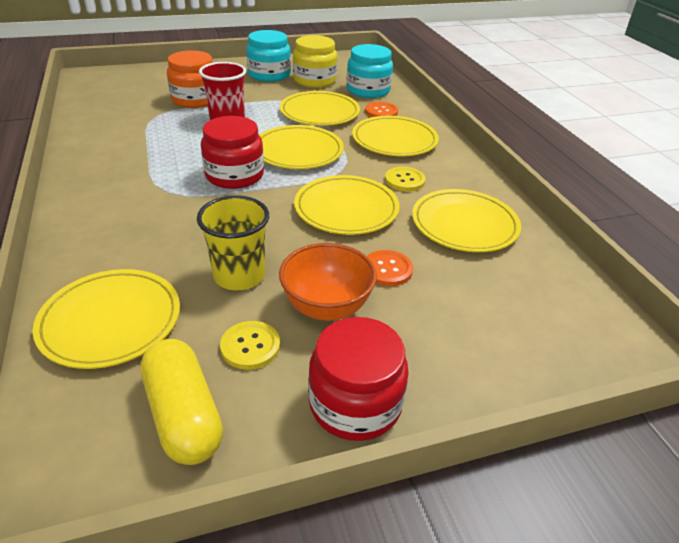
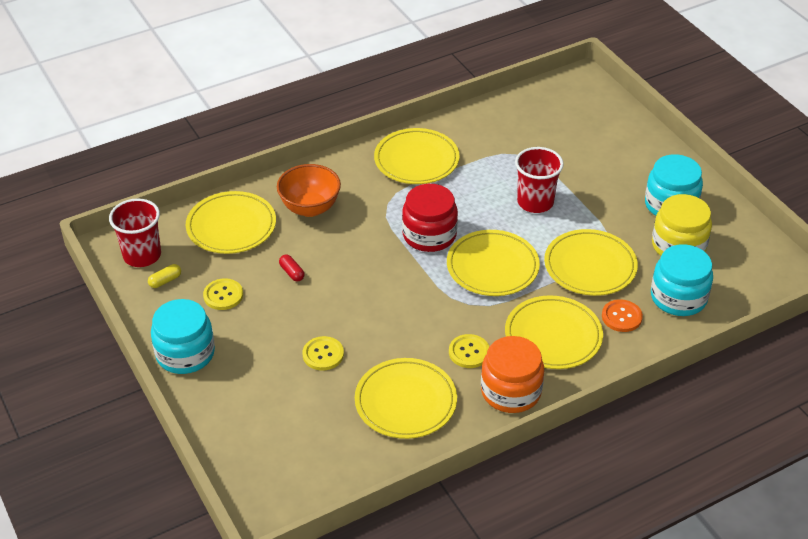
camera: 80 degrees right, 5 degrees up
(101, 443) = (142, 255): none -> red cup
(184, 414) = (165, 281): yellow capsule -> yellow capsule, size x0.44
(195, 99) = (568, 168): orange jar -> orange jar (511, 391)
(239, 276) = (292, 273): yellow cup -> red capsule
(326, 307) = (269, 326): orange bowl -> orange bowl (310, 208)
(346, 209) = (402, 317): yellow plate -> yellow plate (416, 160)
(355, 403) = (185, 353): red jar -> turquoise jar
(387, 269) = (323, 354): orange button -> yellow button

